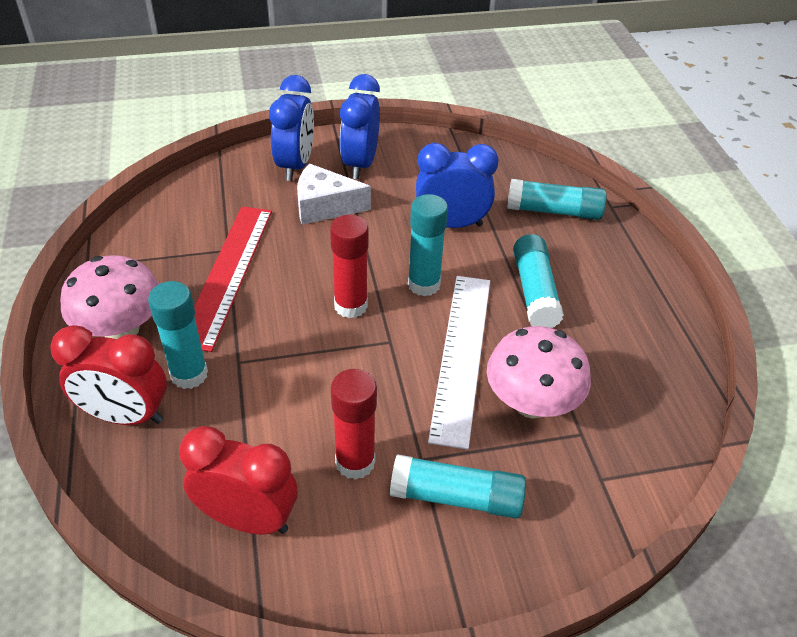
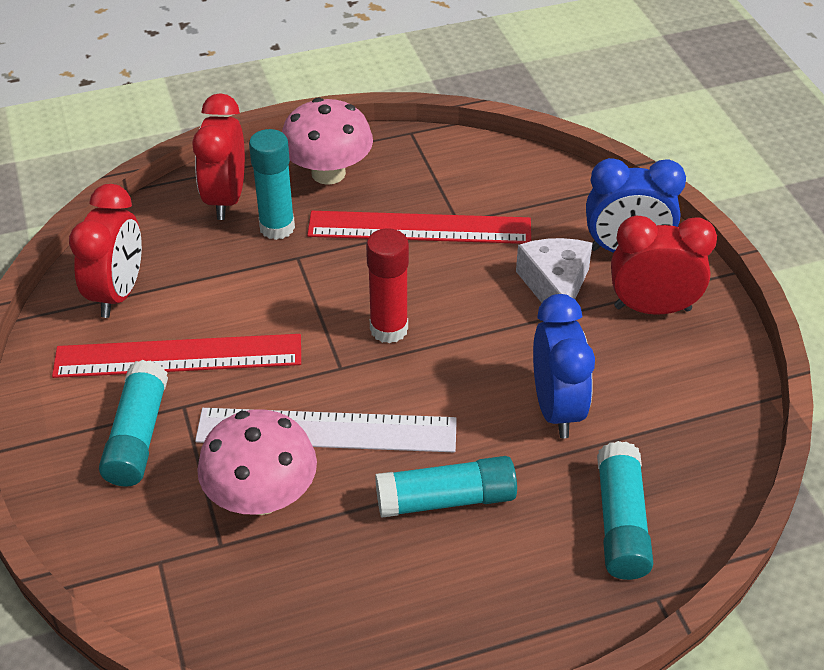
camera: 85 degrees right, 0 degrees up
(355, 462) = (178, 356): red glue stick -> red ruler
(360, 164) = (652, 308): blue clock -> red clock
(424, 284) = (436, 389): turquoise glue stick -> none

